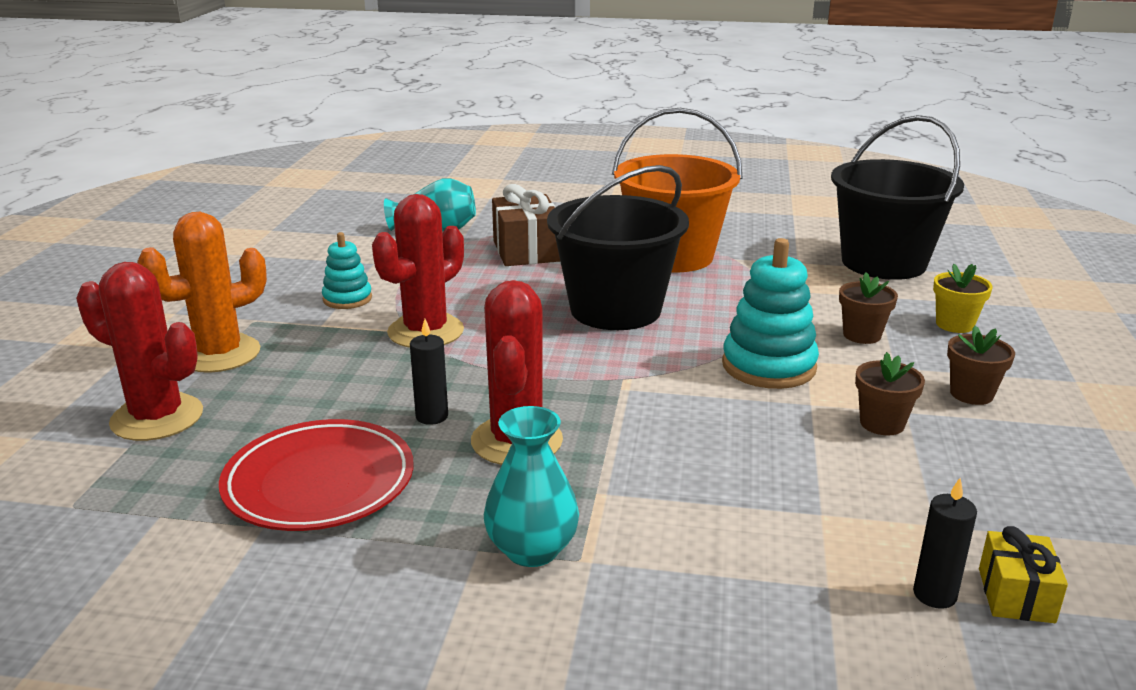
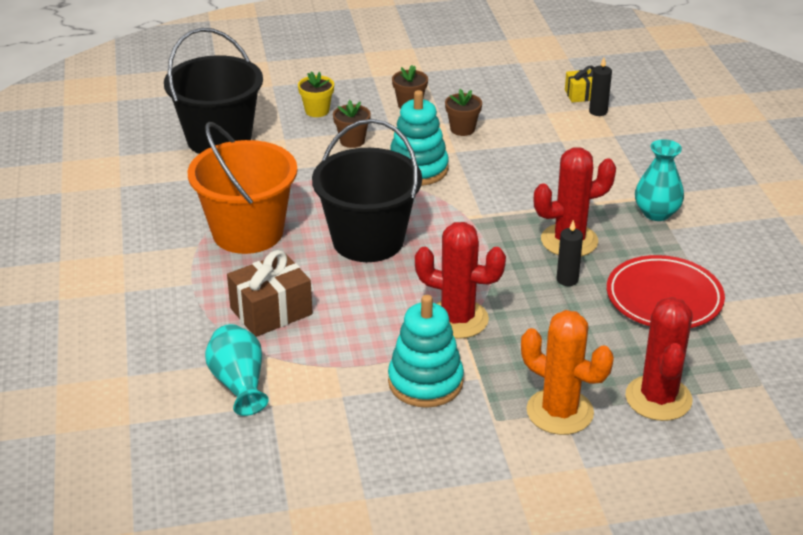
camera: 110 degrees left, 10 degrees up
(347, 299) = (425, 382): turquoise stacking toy -> turquoise stacking toy, size x1.69

